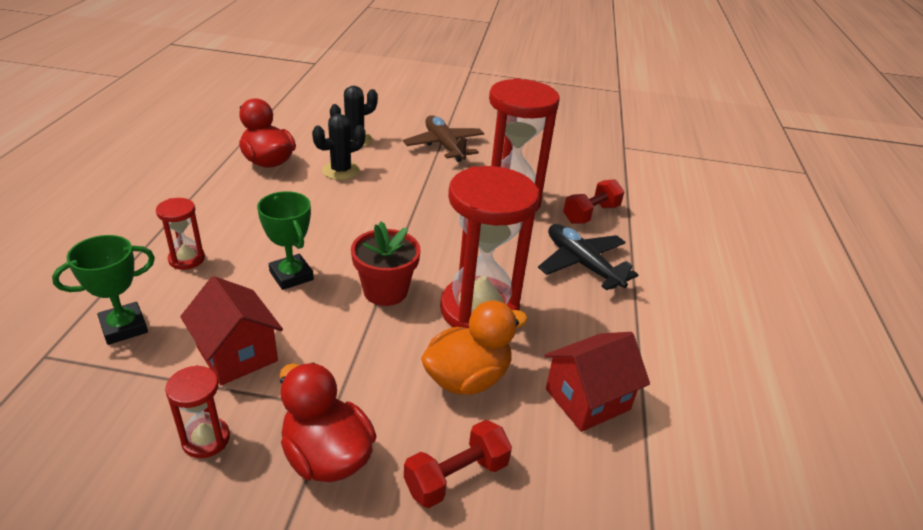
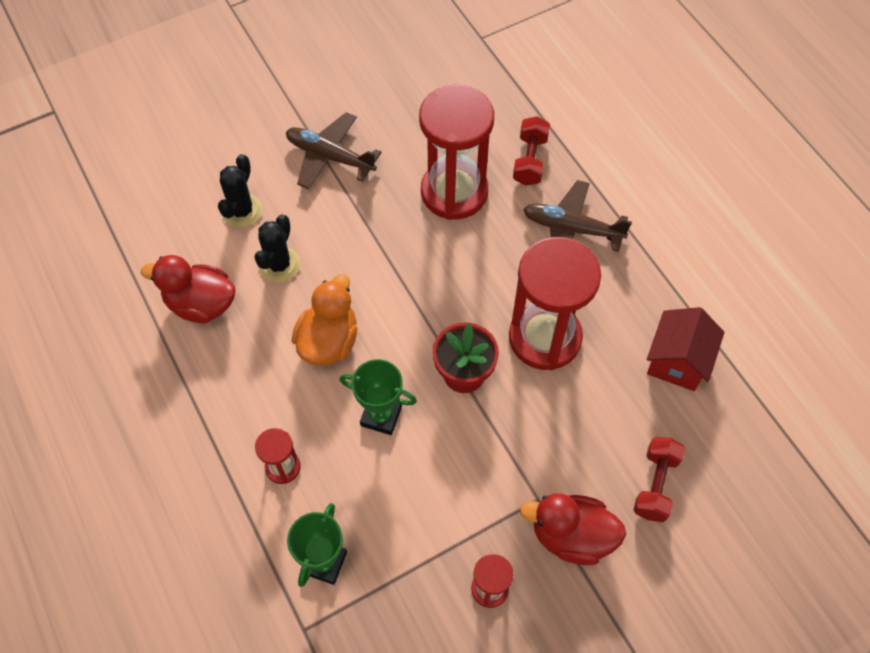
camera: 35 degrees left, 25 degrees up
(237, 354) = (430, 515): red house -> none
(467, 378) = (593, 406): orange duck -> orange duck (329, 341)
(582, 264) = (571, 229): black plane -> brown plane

